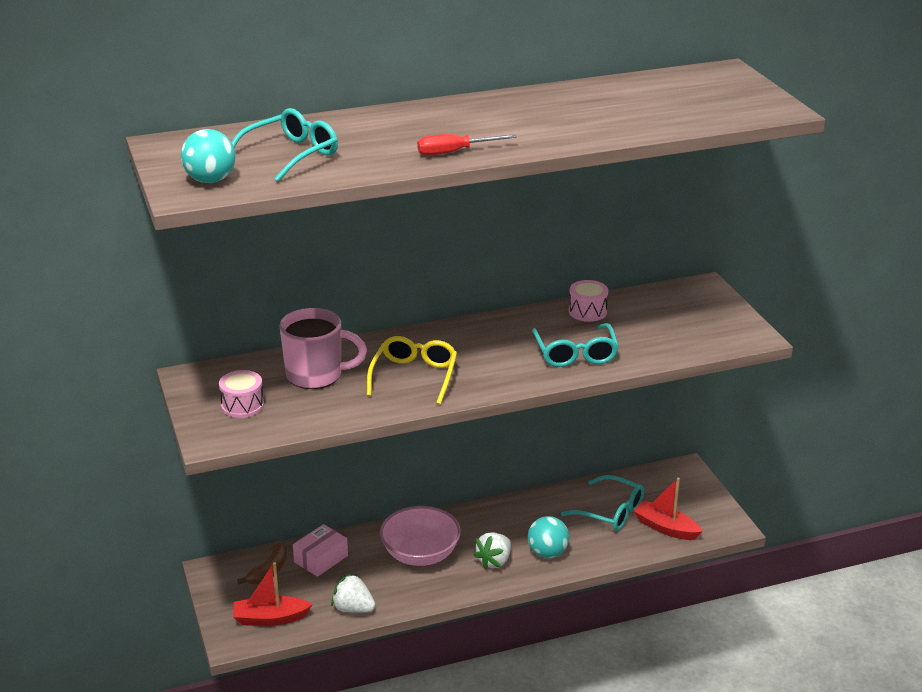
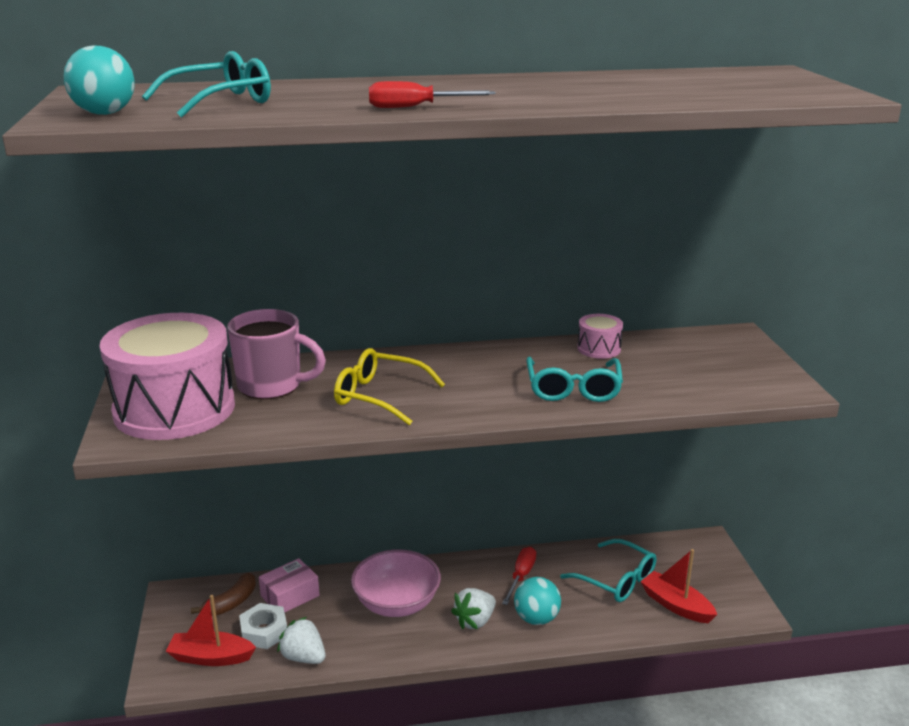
camera: 10 degrees right, 5 degrees down
(242, 405) = (174, 409): pink drum -> pink drum, size x2.42
(309, 592) = (264, 631): none -> white nut
(414, 376) = (379, 396): yellow glasses -> yellow glasses turned 90 degrees counterclockwise
(525, 518) = (521, 576): none -> red screwdriver

